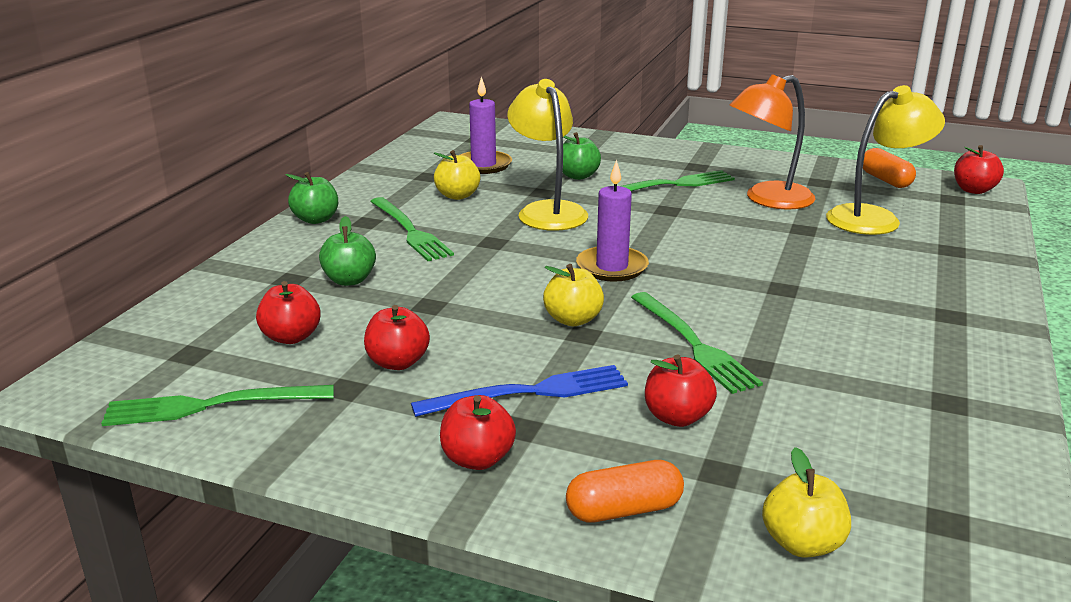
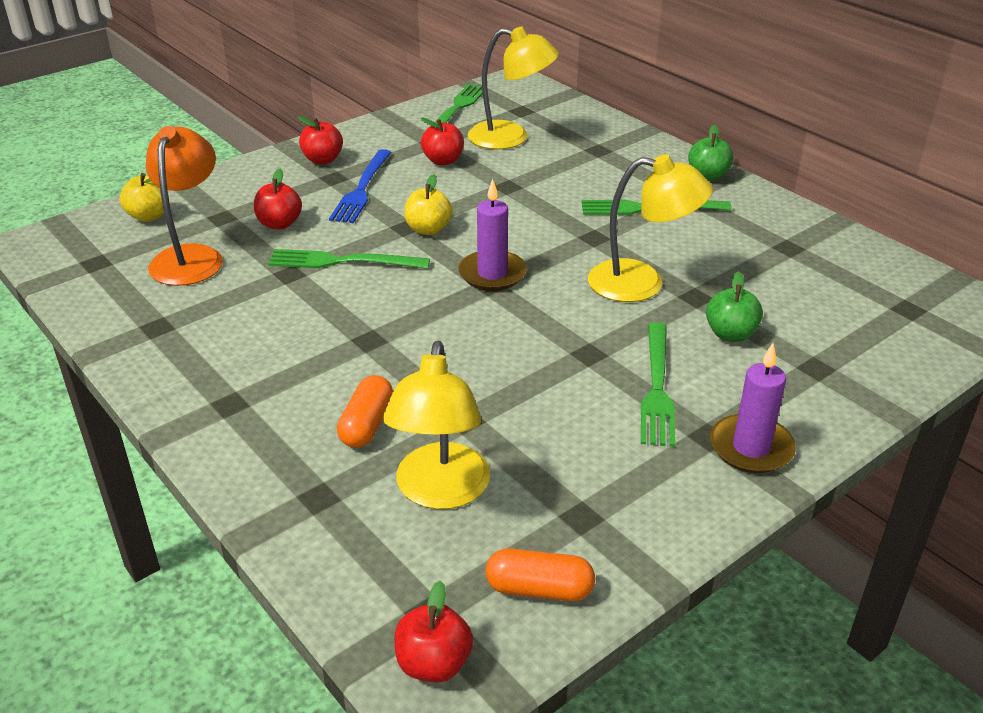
camera: 120 degrees right, 10 degrees up
(291, 337) = (510, 138): red apple -> yellow lamp
(349, 280) = (576, 168): green apple -> none
(457, 195) = (719, 249): yellow apple -> none
(483, 165) = (805, 286): purple candle -> purple candle (751, 447)
(624, 510) = (235, 183): orange capsule -> orange capsule (367, 424)
(768, 200) = (559, 437): orange lamp -> orange lamp (191, 257)

